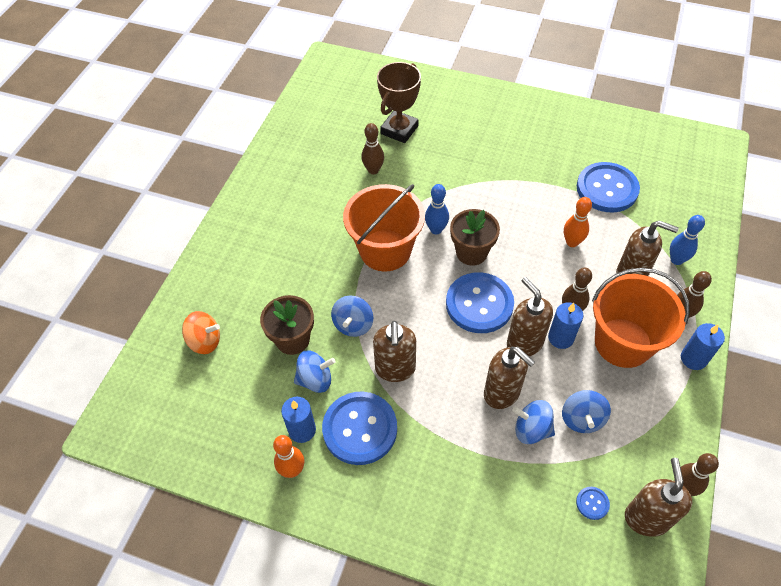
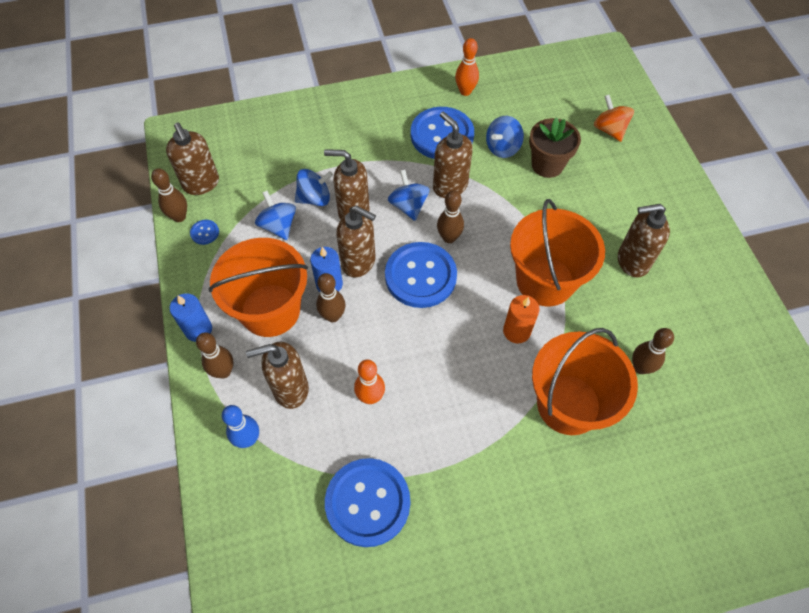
camera: 145 degrees right, 5 degrees up
(205, 341) = (609, 130): orange spinning top -> orange spinning top turned 90 degrees clockwise
(302, 430) = (481, 114): blue candle -> none
(309, 229) = (632, 261): none -> brown soap dispenser
(353, 325) = (512, 201): blue spinning top -> blue spinning top (408, 206)
(399, 130) = (667, 446): brown trophy -> none
(432, 322) = (449, 238): none -> brown bowling pin
(436, 229) = (516, 331): blue bowling pin -> orange candle
(439, 175) = (568, 404): none -> orange bucket
(471, 252) = (464, 325): brown flower pot -> none
(592, 503) = (245, 173): blue button -> blue button (205, 232)

